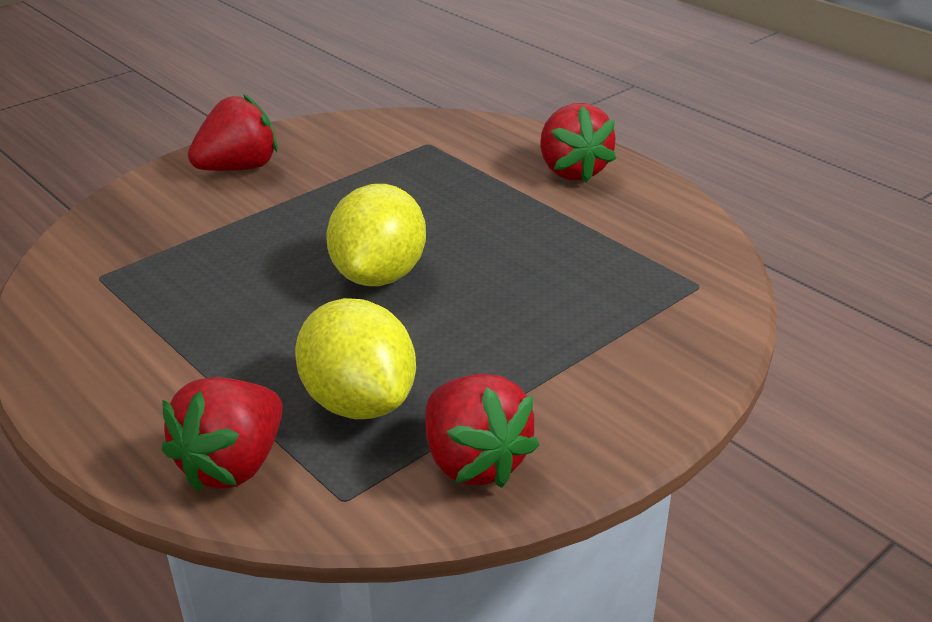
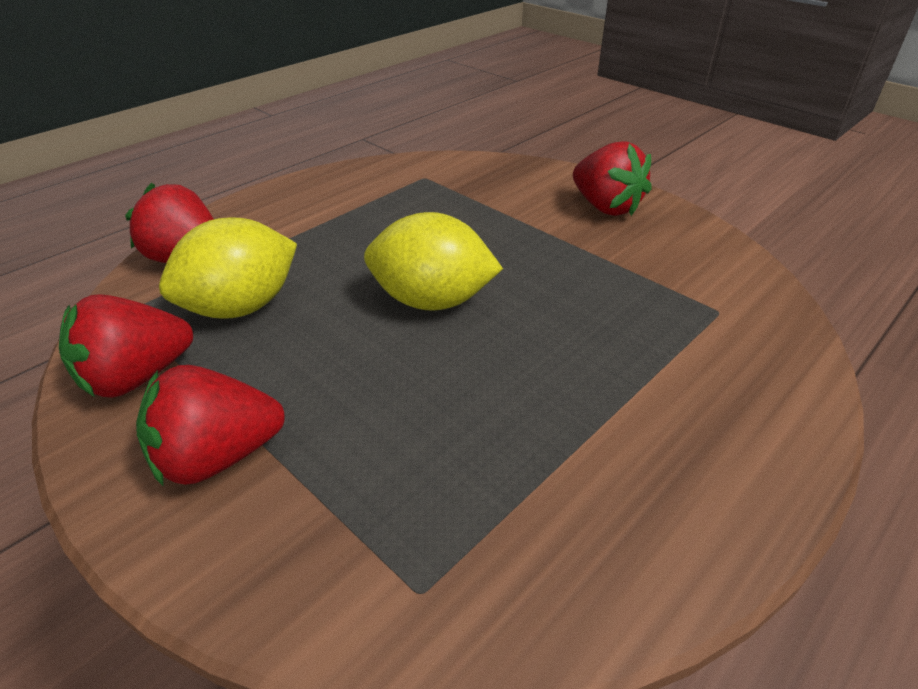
camera: 85 degrees right, 5 degrees up
(572, 171) = (711, 445): red strawberry -> red strawberry (218, 457)

